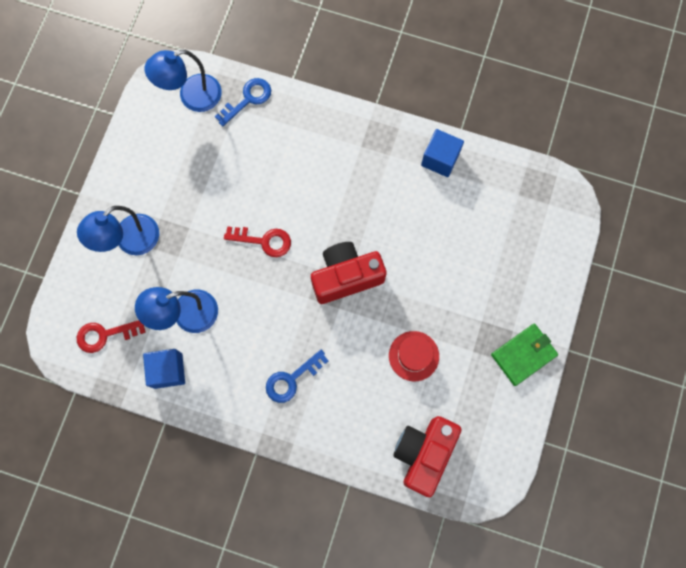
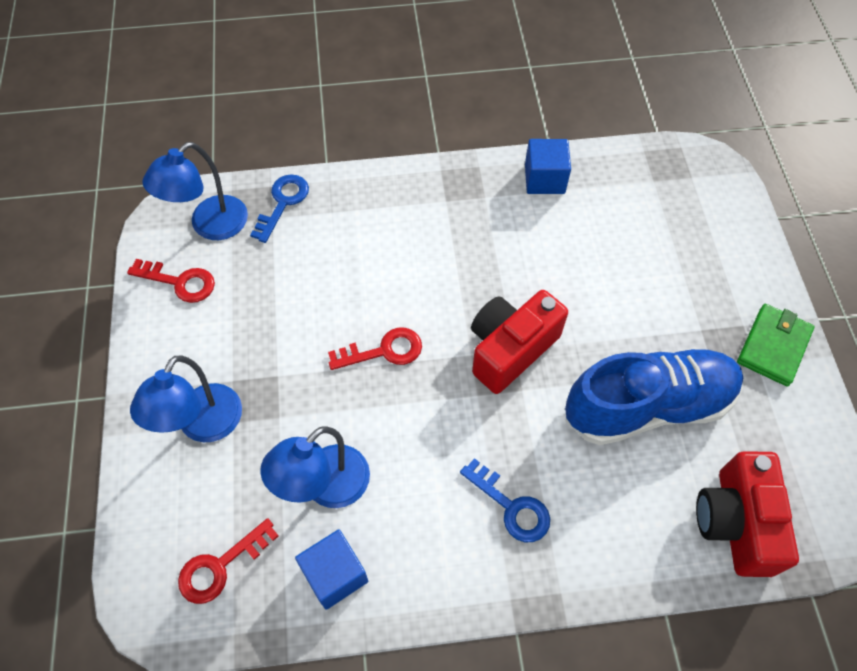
camera: 25 degrees left, 15 degrees down
(155, 132) = (180, 282): none -> red key
(291, 379) = (511, 506): blue key -> blue key turned 75 degrees counterclockwise
(413, 356) = (648, 406): red hat -> blue shoe

